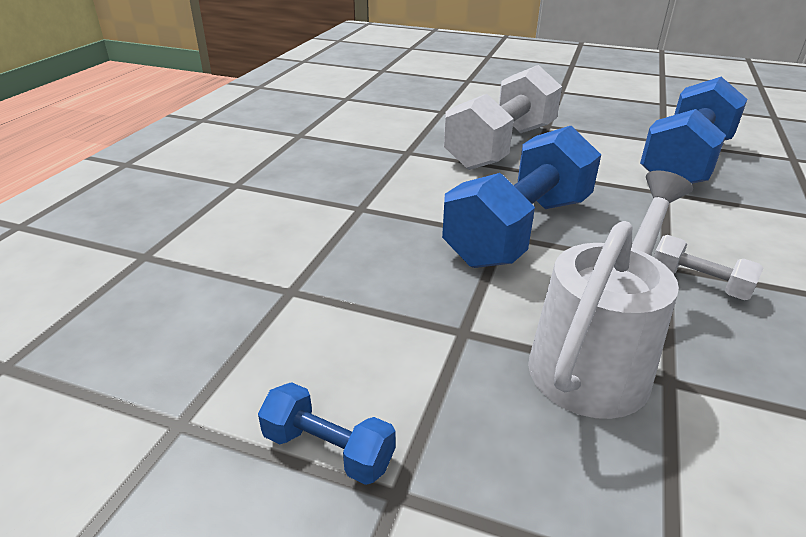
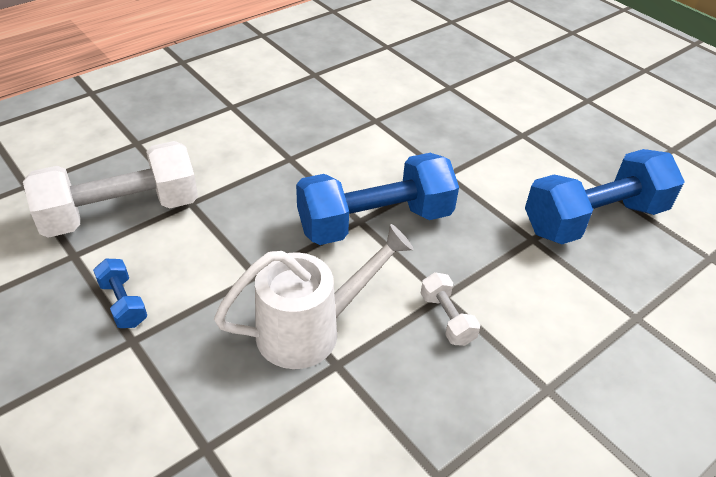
camera: 30 degrees right, 10 degrees up
(501, 146) = (454, 142): white dumbbell -> white dumbbell (121, 213)

